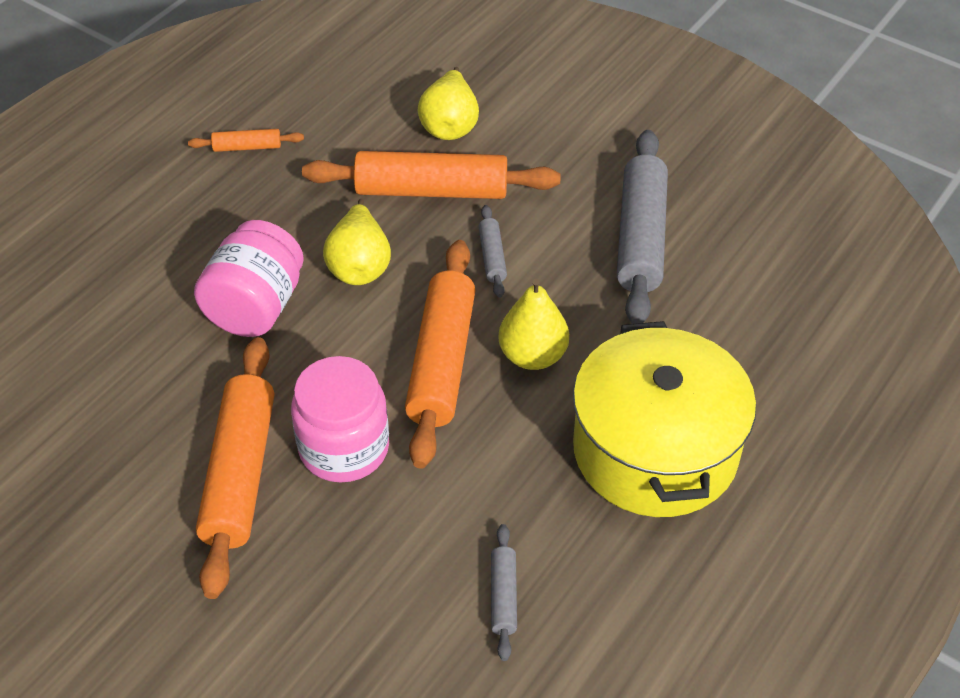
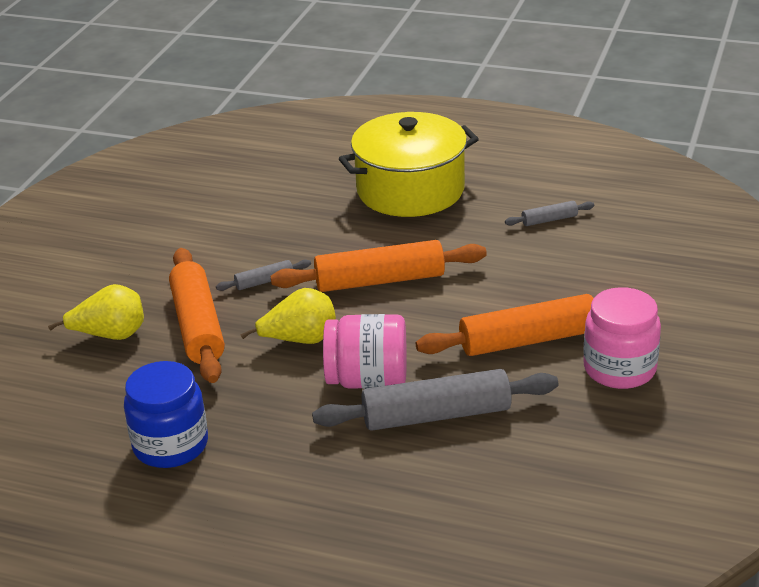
camera: 105 degrees left, 15 degrees down
(247, 147) = (170, 445): orange rolling pin -> blue jar
(344, 448) = (479, 302): pink jar -> pink jar (619, 368)
(532, 356) = (355, 246): yellow pear -> none
(641, 237) = (219, 224): grey rolling pin -> grey rolling pin (436, 415)

